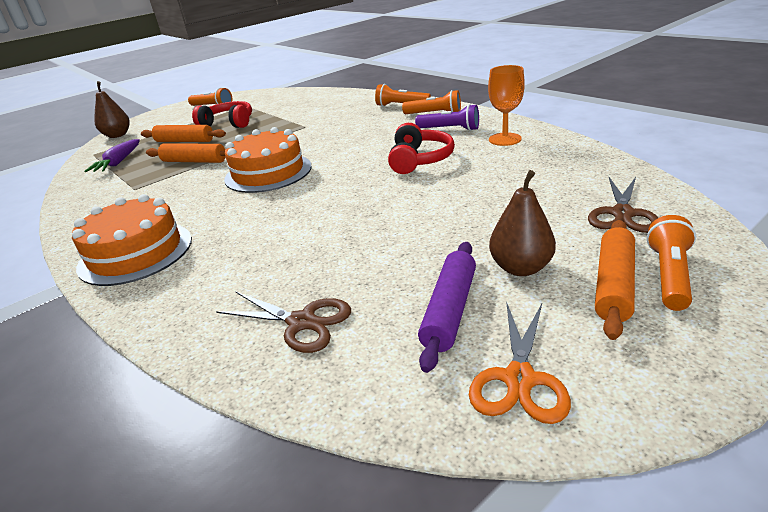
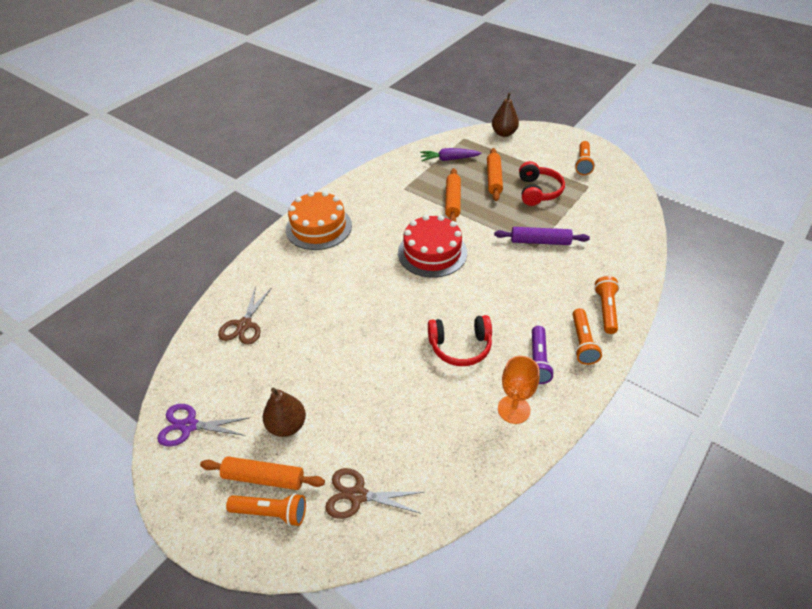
camera: 75 degrees right, 15 degrees up
(268, 172) = (432, 252): orange cake -> red cake
(449, 310) = (247, 390): purple rolling pin -> purple rolling pin (540, 241)
(519, 379) = (189, 426): orange scissors -> purple scissors

